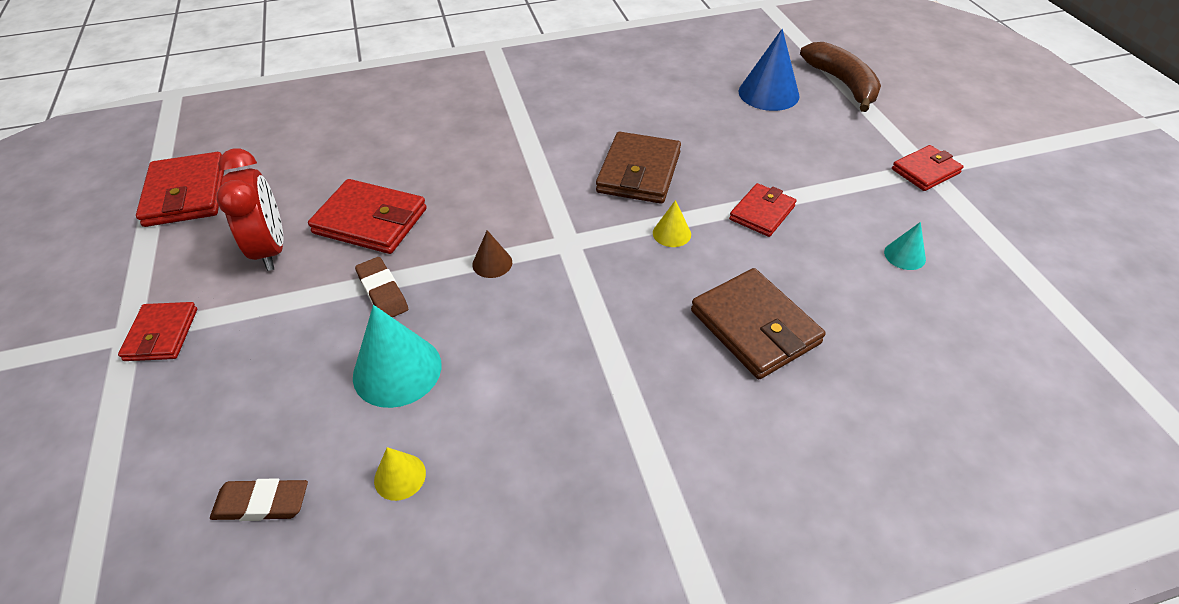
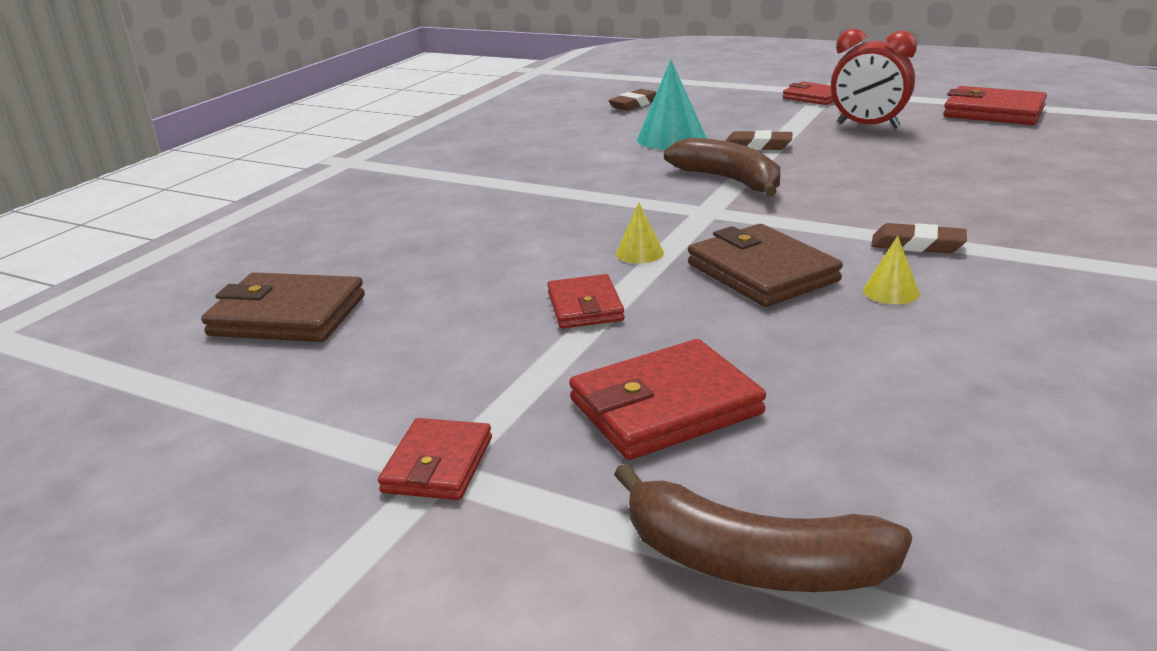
camera: 135 degrees right, 20 degrees down
(370, 221) = (859, 155): red wallet -> red wallet (665, 407)
(400, 476) = (592, 128): yellow cone -> yellow cone (891, 291)
(492, 263) = (729, 180): brown cone -> brown banana
(537, 137) = (917, 245): none -> brown eraser
(754, 327) = (480, 242): brown wallet -> brown wallet (287, 315)
(768, 93) = (822, 452): blue cone -> none
(904, 255) = (389, 349): turquoise cone -> none

